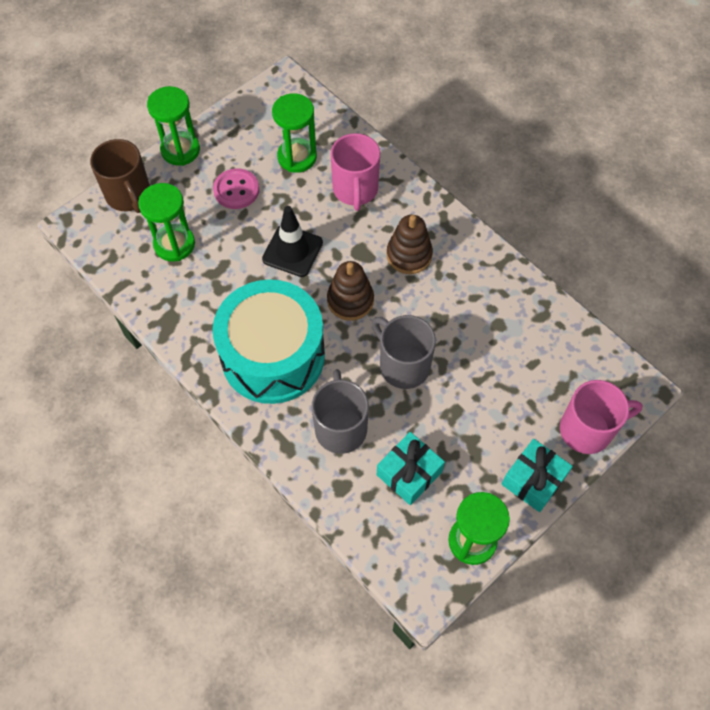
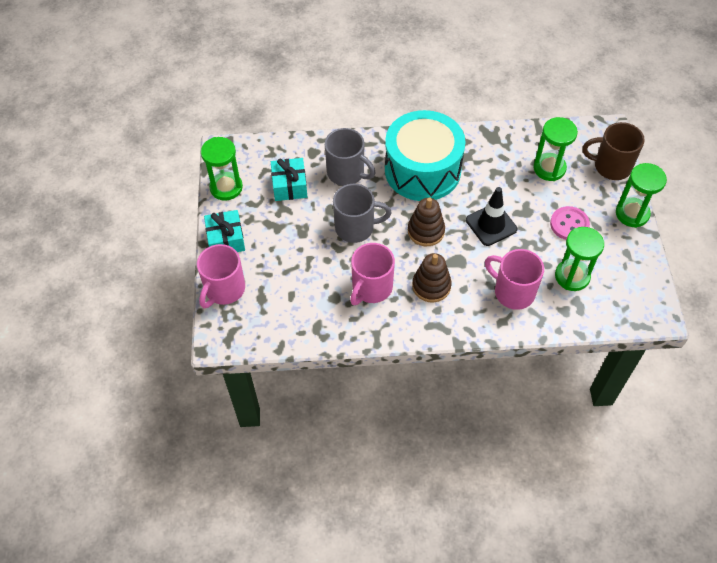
camera: 130 degrees right, 5 degrees down
(458, 301) = (371, 288): none -> pink mug

